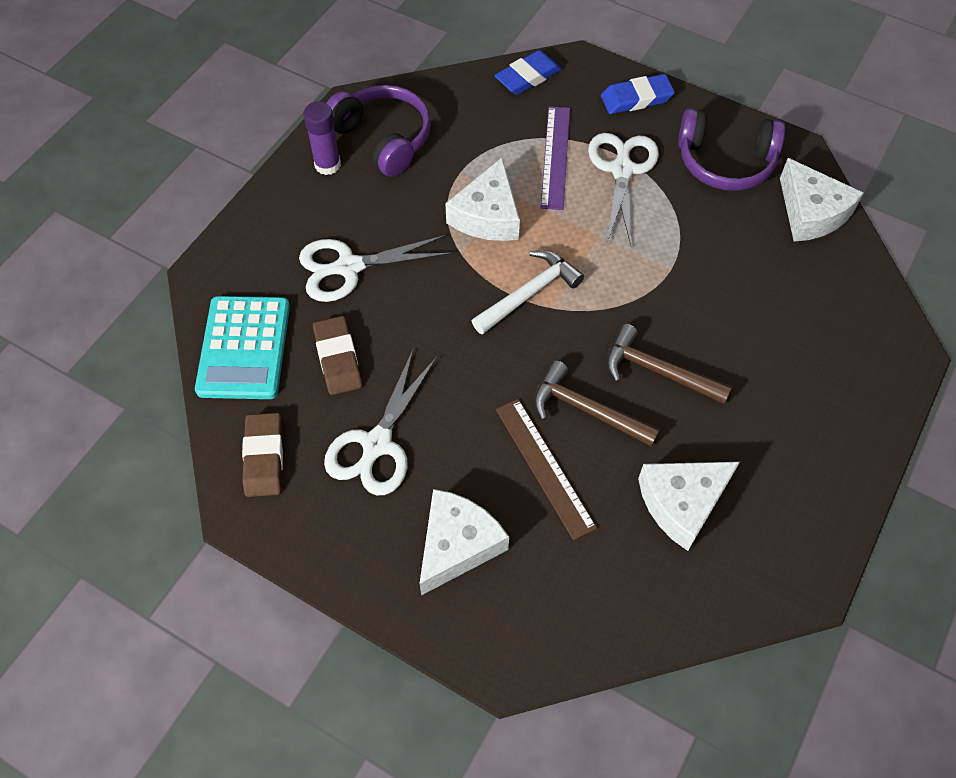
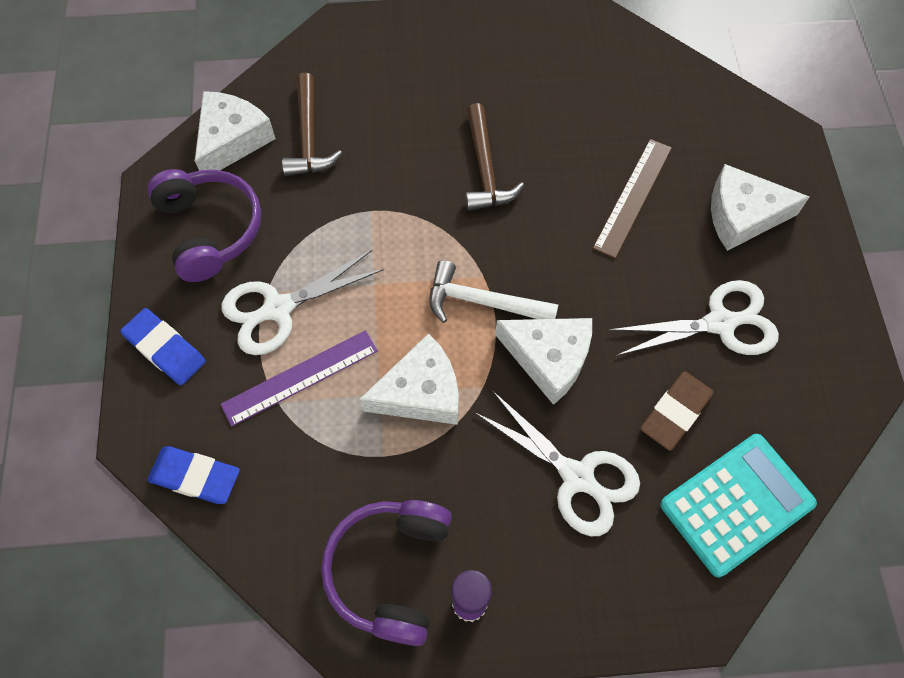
camera: 125 degrees left, 5 degrees up
(264, 457) = (809, 401): brown eraser -> none
(586, 410) = (560, 197): brown hammer -> brown hammer (308, 136)
(682, 503) = (584, 101): white cheese -> white cheese (549, 358)

